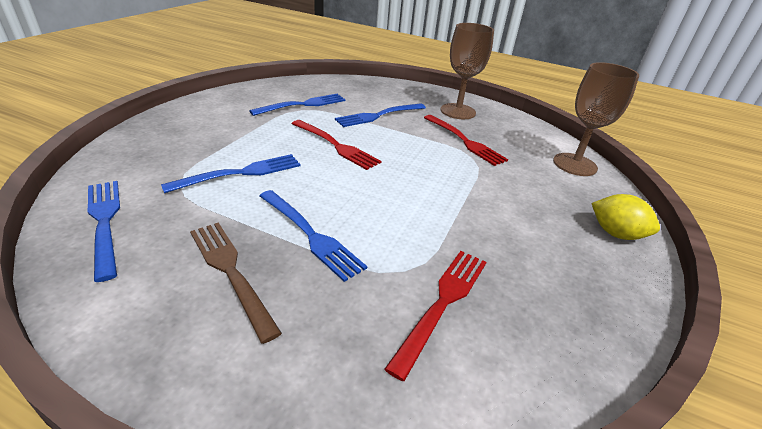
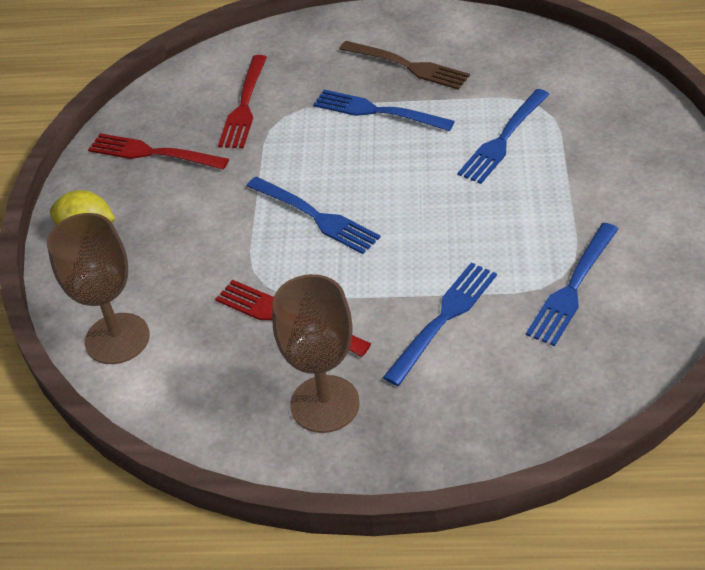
camera: 165 degrees right, 10 degrees up
(104, 222) = (541, 56): blue fork -> blue fork (315, 216)
(336, 145) = (448, 223): red fork -> red fork (153, 153)

